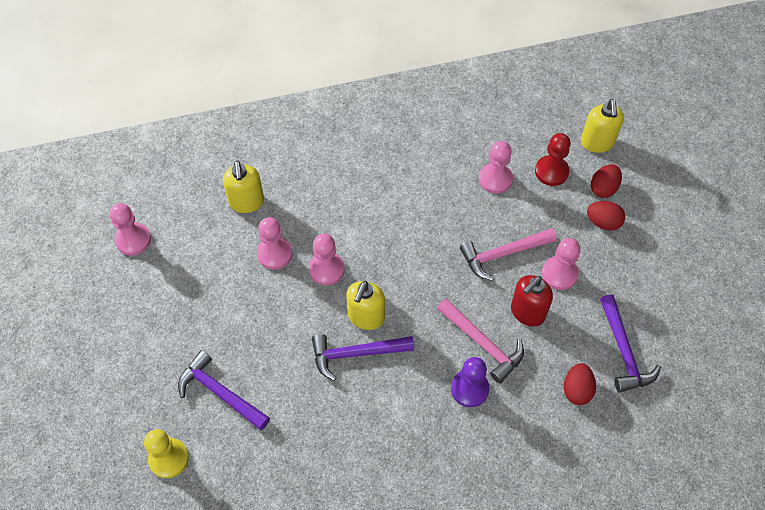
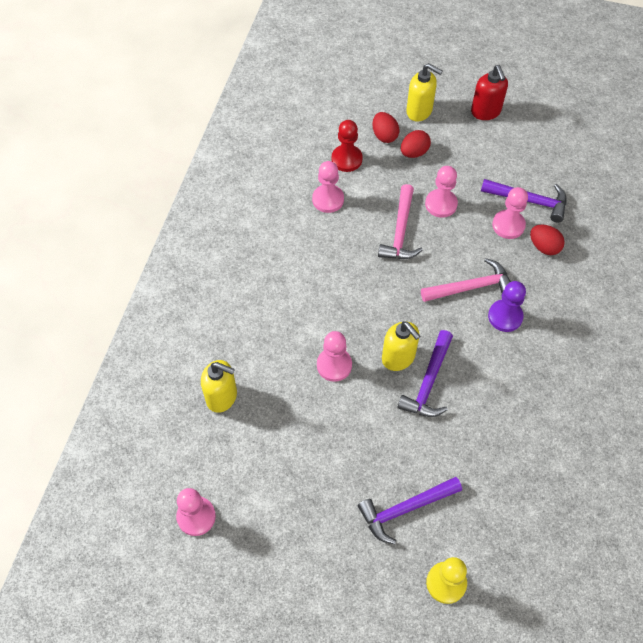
camera: 60 degrees left, 0 degrees up
(275, 253) = (292, 399): pink pawn -> pink pawn (508, 225)
(527, 312) = (461, 243): red soap dispenser -> red soap dispenser (485, 112)
(597, 143) = (341, 117): yellow soap dispenser -> yellow soap dispenser (419, 111)

